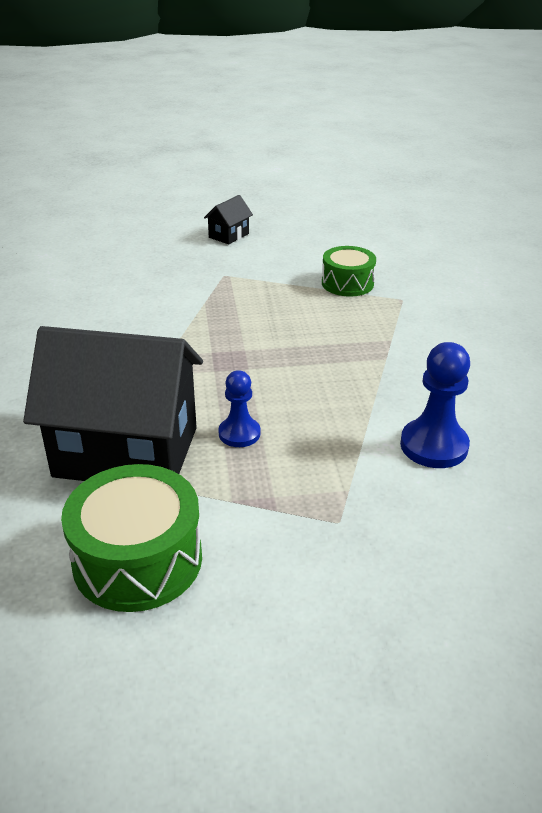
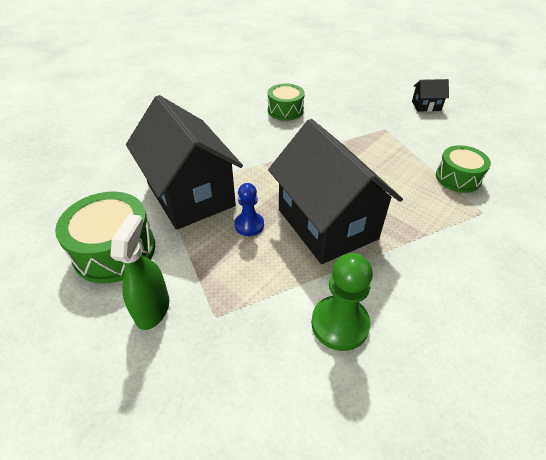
camera: 50 degrees right, 10 degrees up
(88, 310) = (285, 110): none -> green drum
(275, 565) = (152, 309): none -> green spray bottle
(306, 384) = (327, 224): none -> black house
(434, 446) = (340, 324): blue pawn -> green pawn

